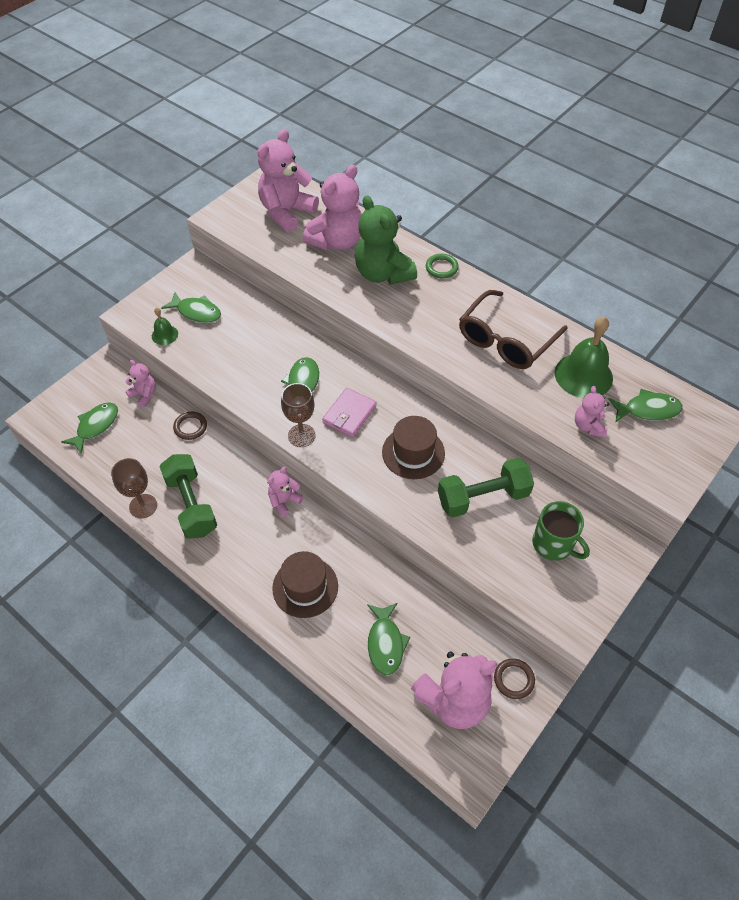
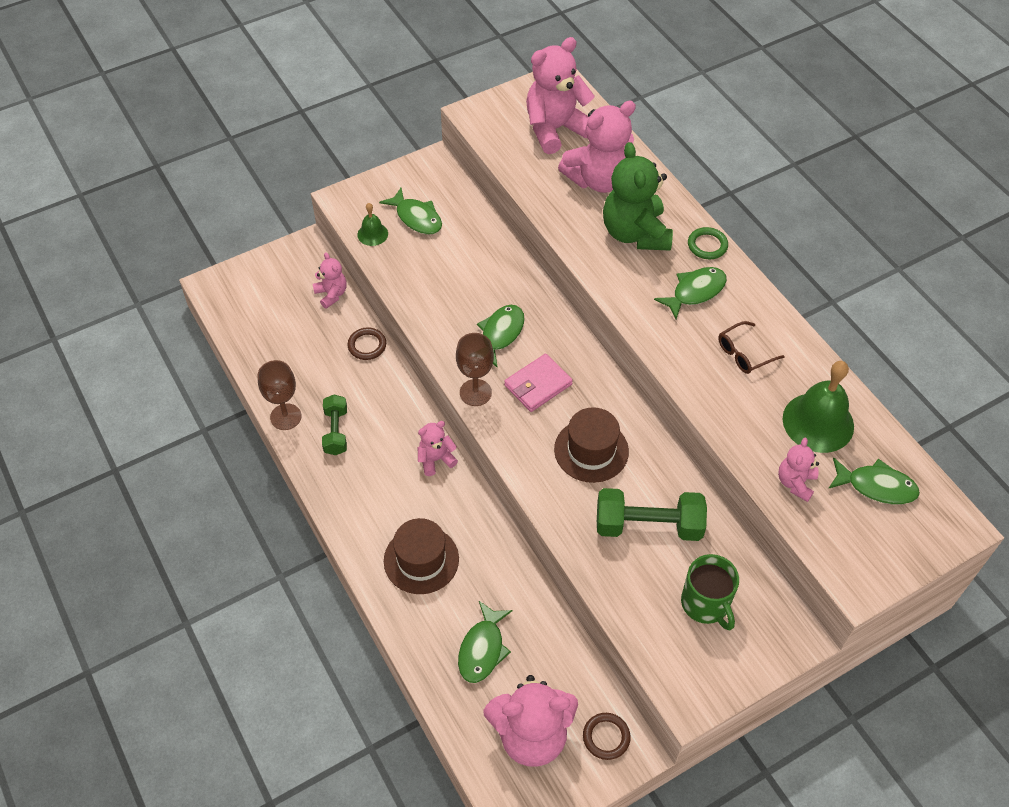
camera: 20 degrees right, 0 degrees up
(95, 426) = (268, 314): green fish -> green fish (695, 292)
(191, 505) = (336, 431): green dumbbell -> green dumbbell, size x0.61
(505, 340) = (744, 353): brown glasses -> brown glasses, size x0.50

